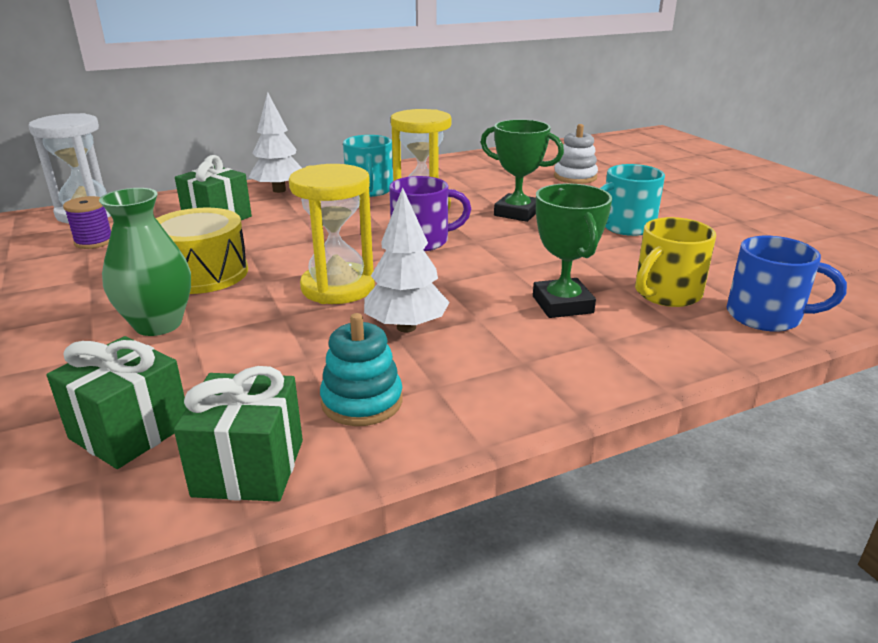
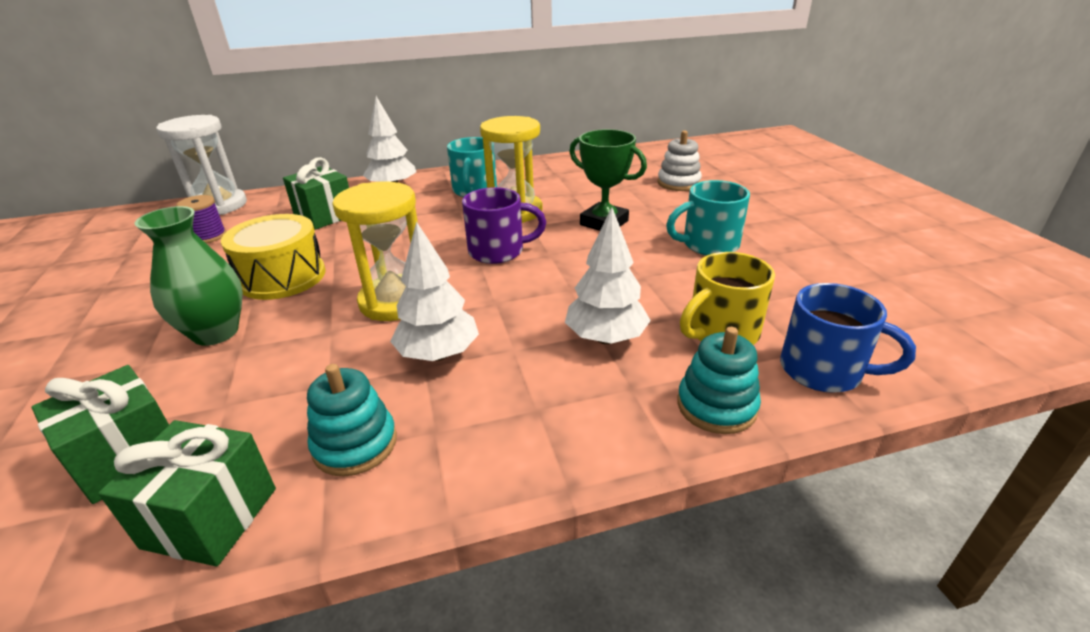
camera: 10 degrees right, 5 degrees up
(562, 304) = (606, 338): green trophy -> white tree
(685, 348) = (716, 406): none -> turquoise stacking toy

